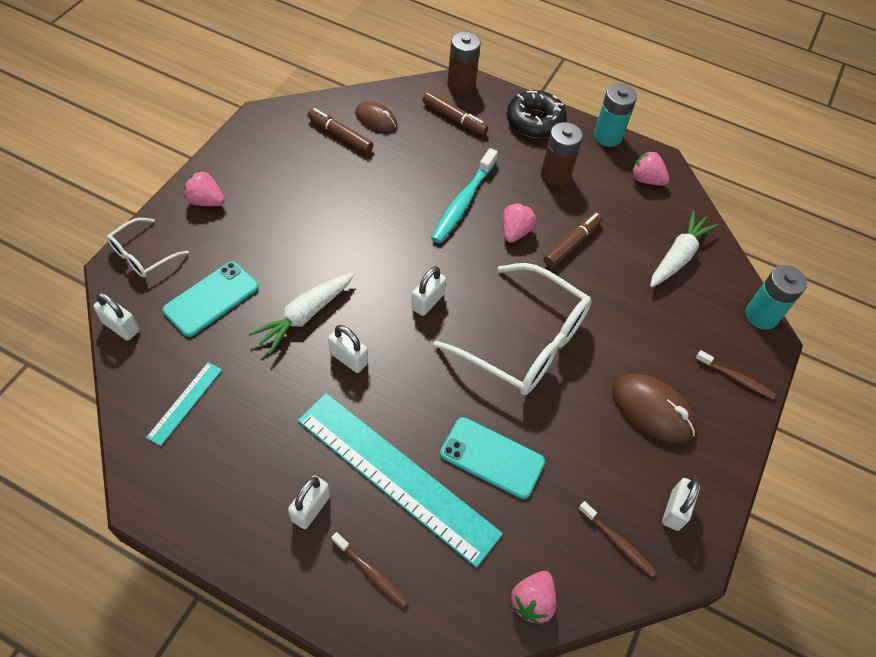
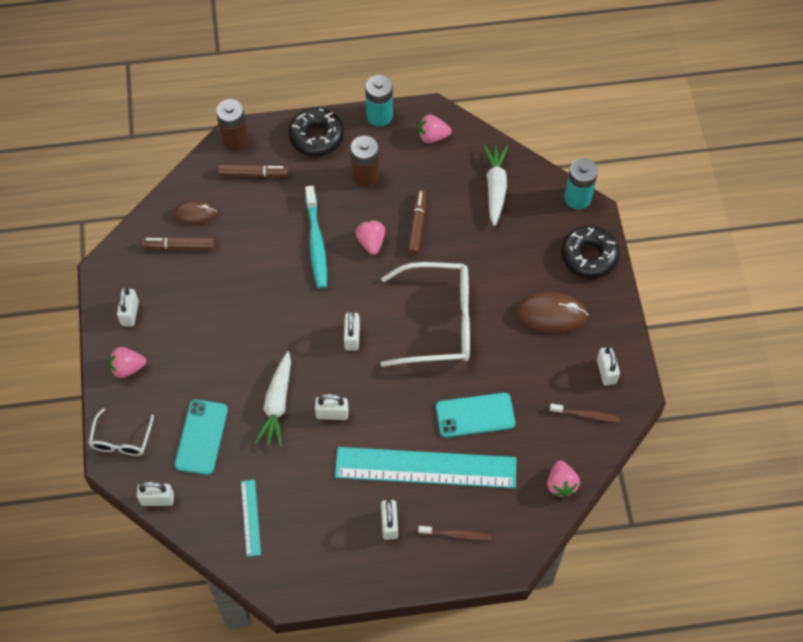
camera: 30 degrees left, 5 degrees up
(250, 160) = (130, 313): none -> white padlock
(736, 378) = (589, 256): brown toothbrush -> black donut

